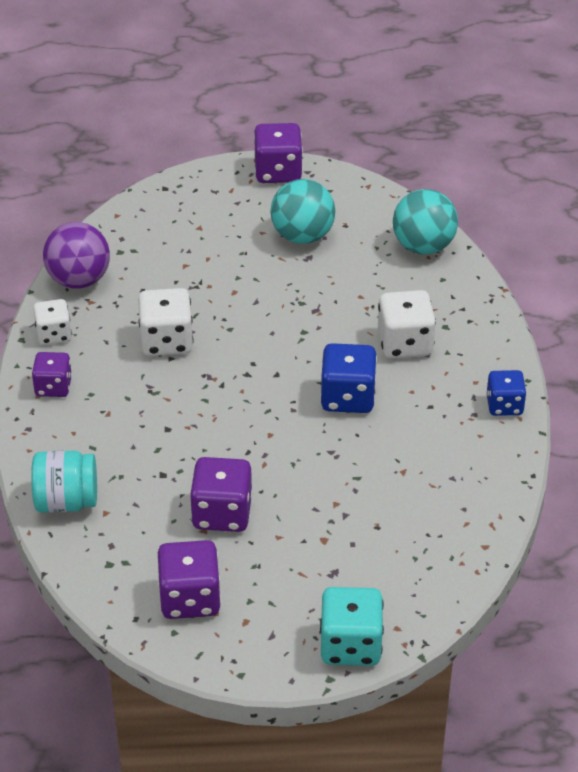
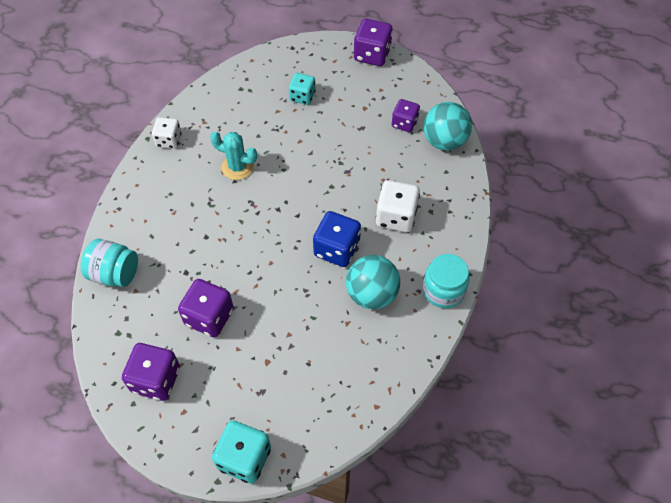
camera: 20 degrees right, 15 degrees up
(53, 387) = (149, 181): purple dice -> purple dice (404, 123)
(79, 280) = (204, 103): purple ball -> none
(166, 341) = (237, 167): white dice -> turquoise cactus
(210, 241) = (302, 96): none -> turquoise dice
(302, 236) = (365, 110): turquoise ball -> turquoise ball (371, 294)
(504, 405) = (443, 290): blue dice -> turquoise jar

